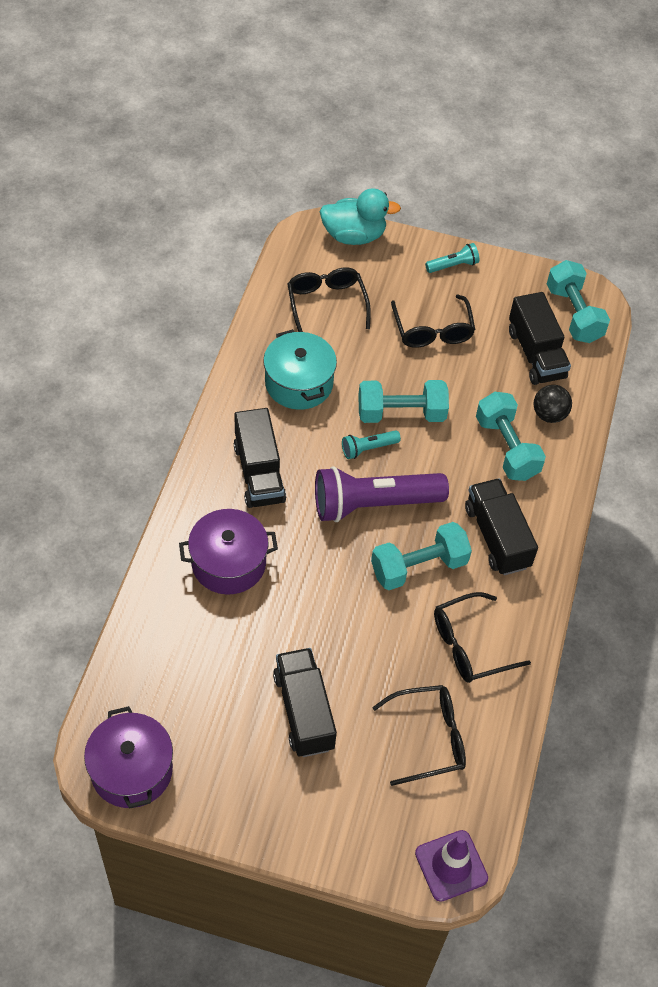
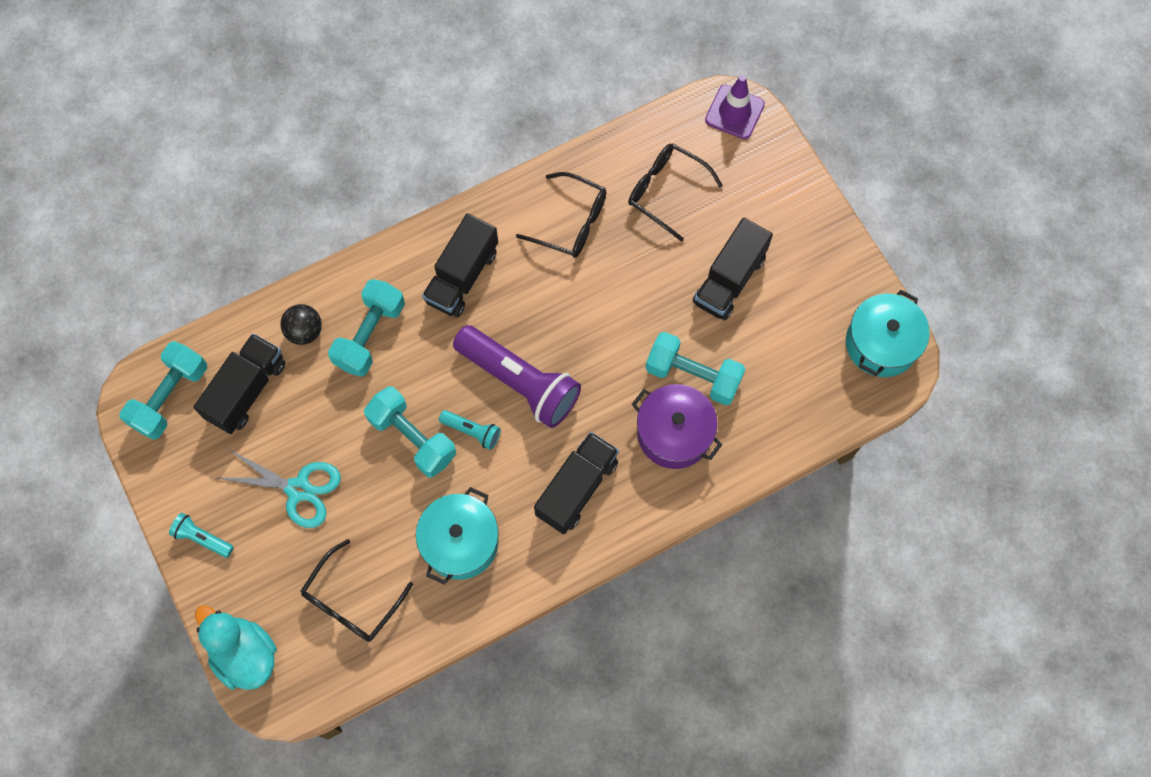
camera: 130 degrees left, 15 degrees up
(131, 770) = (881, 343): purple pot -> turquoise pot
(419, 567) = (542, 306): turquoise dumbbell -> turquoise dumbbell (693, 375)
(432, 331) = (298, 489): black glasses -> turquoise scissors

